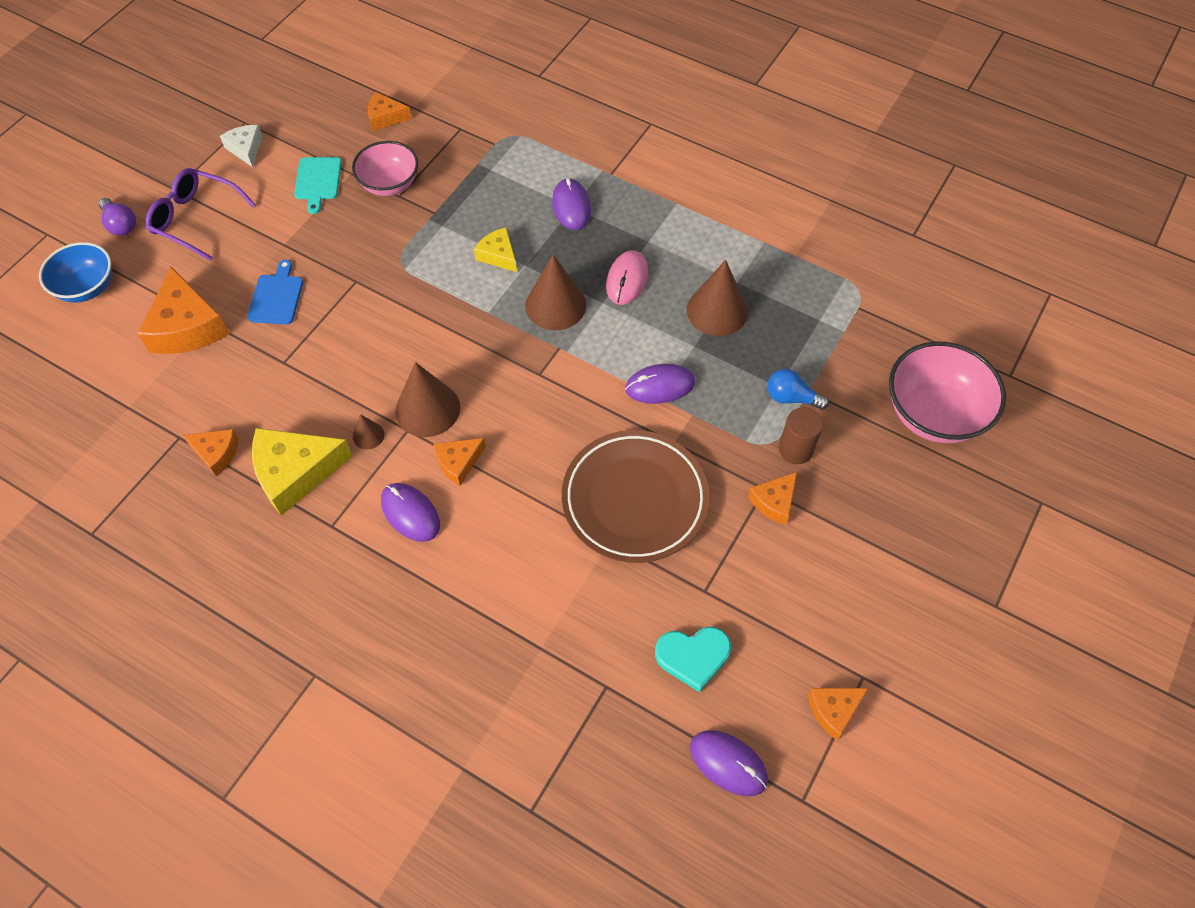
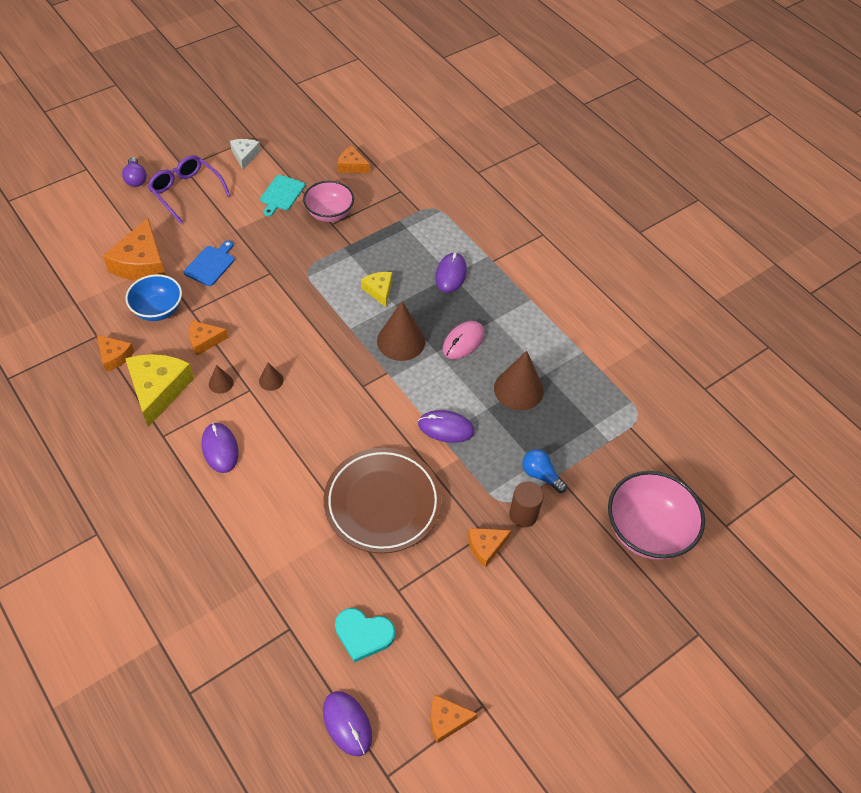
camera: 20 degrees right, 5 degrees down
(87, 287) = (92, 213): blue bowl -> blue bowl (158, 310)
(295, 473) = (158, 390): yellow cheese -> yellow cheese turned 90 degrees clockwise
(427, 409) = (271, 380): brown cone -> brown cone, size x0.48
(458, 463) = (272, 426): orange cheese -> orange cheese (204, 340)

